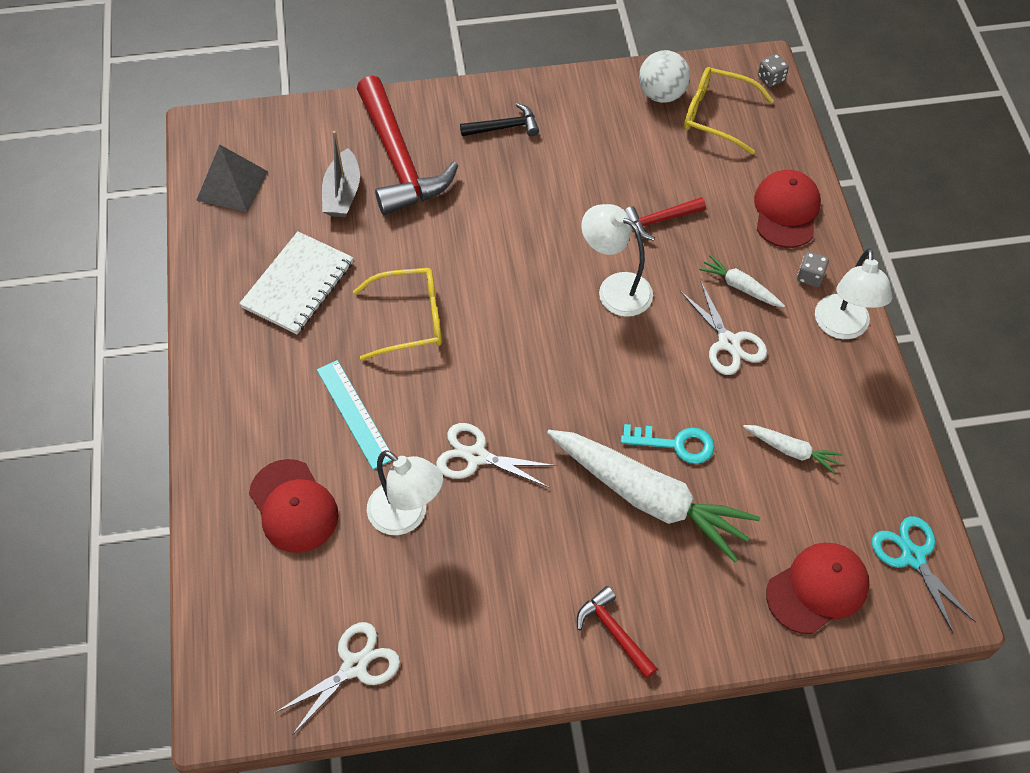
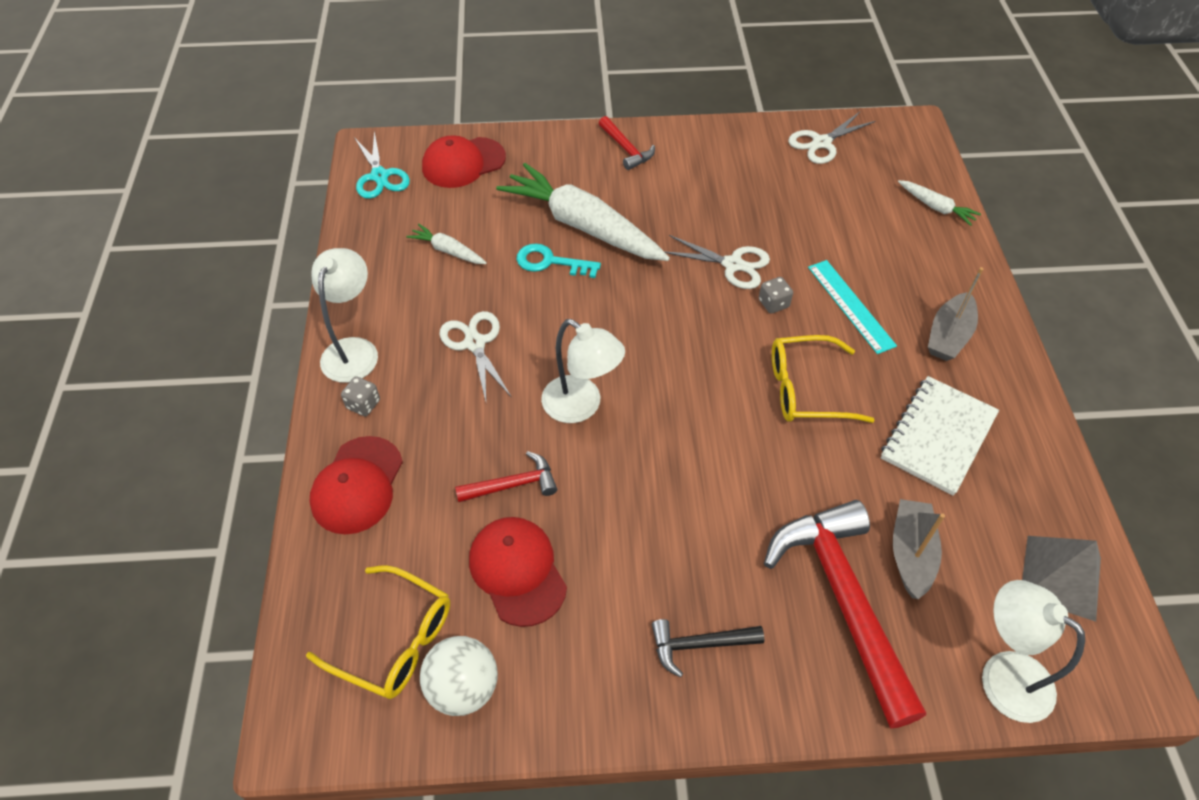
camera: 175 degrees left, 5 degrees down
(261, 386) = (948, 335): none -> grey boat
(293, 506) = (891, 239): red cap -> red cap (517, 571)
(407, 516) = (792, 226): white lamp -> white lamp (1003, 675)
(740, 287) = (444, 398): white carrot -> white carrot (936, 207)
(771, 78) = (291, 705): grey dice -> grey dice (773, 303)

